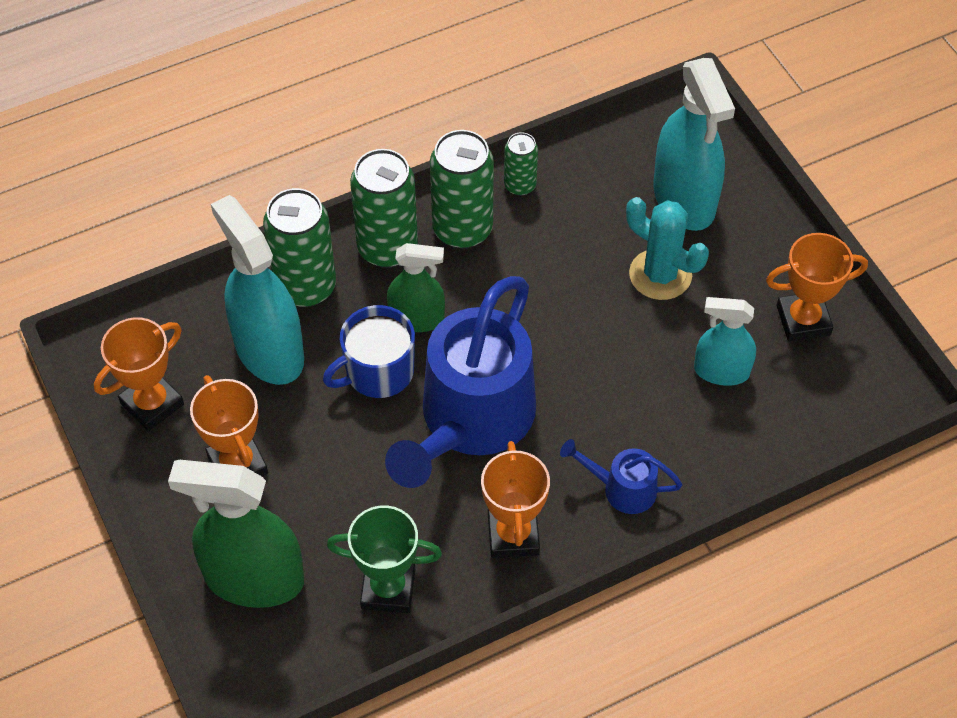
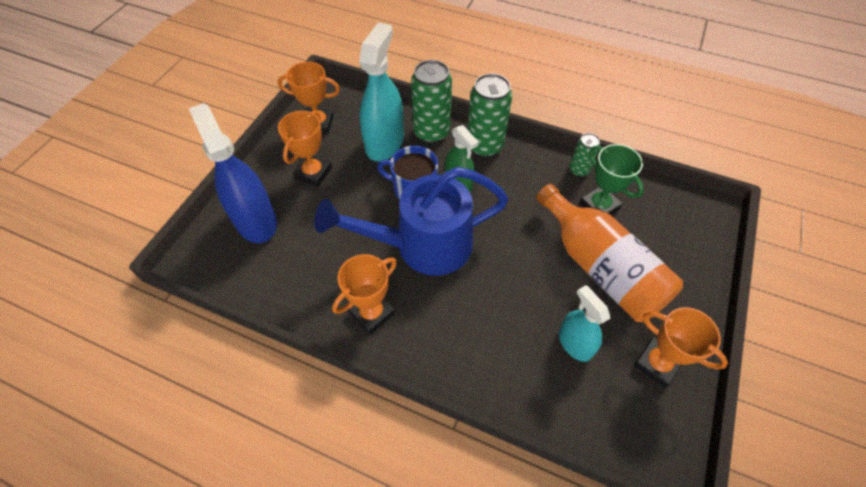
camera: 50 degrees right, 0 degrees up
(254, 579) = (256, 221): green spray bottle -> blue spray bottle
(388, 589) = (293, 279): green trophy -> green trophy (599, 206)
(462, 229) = (527, 165): green can -> none
(621, 488) = (448, 346): blue watering can -> none
(660, 275) = (600, 267): turquoise cactus -> orange bottle
(684, 199) = (659, 244): turquoise spray bottle -> none

